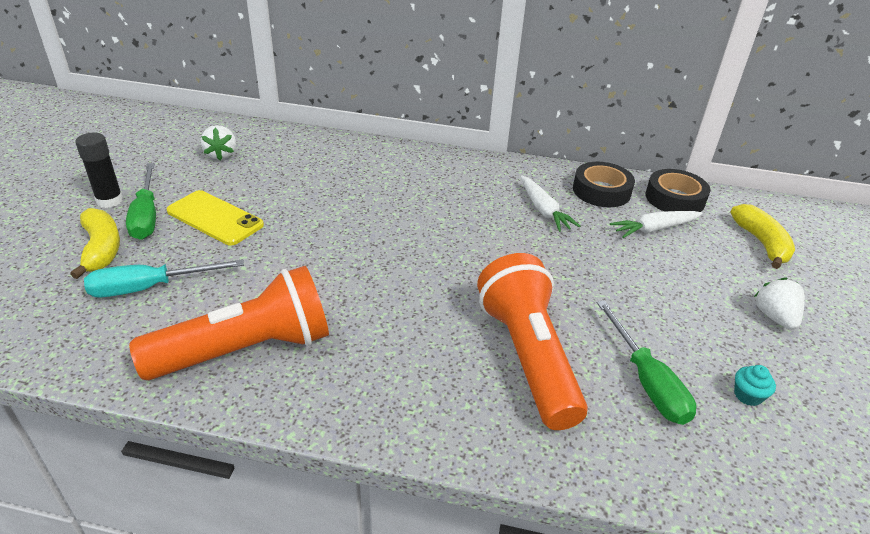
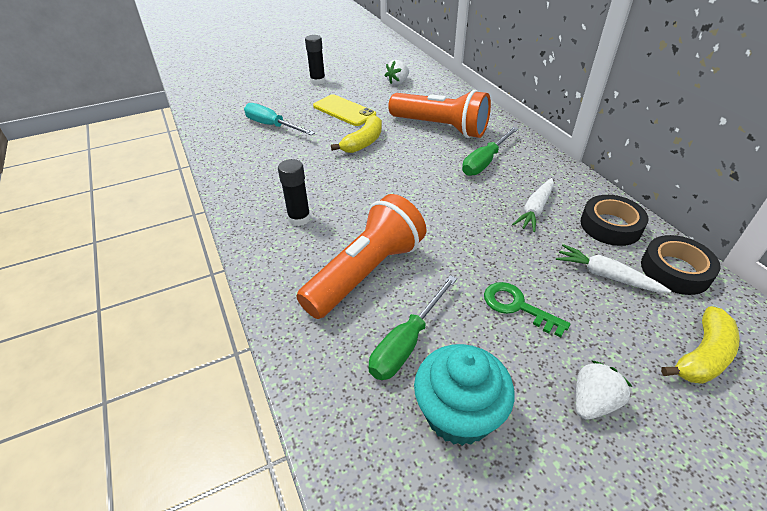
camera: 55 degrees right, 5 degrees up
(101, 249) = (282, 100): yellow banana -> yellow banana (363, 142)
(146, 216) = (320, 95): green screwdriver -> green screwdriver (485, 162)
(215, 218) = (344, 110): yellow phone -> yellow phone turned 45 degrees counterclockwise
(246, 350) = (260, 173): orange flashlight -> orange flashlight (440, 127)
(383, 360) = (299, 218): none -> black glue stick
(652, 292) = (517, 307): none -> green key
(747, 395) = (458, 414): turquoise cupcake -> turquoise cupcake, size x2.46

